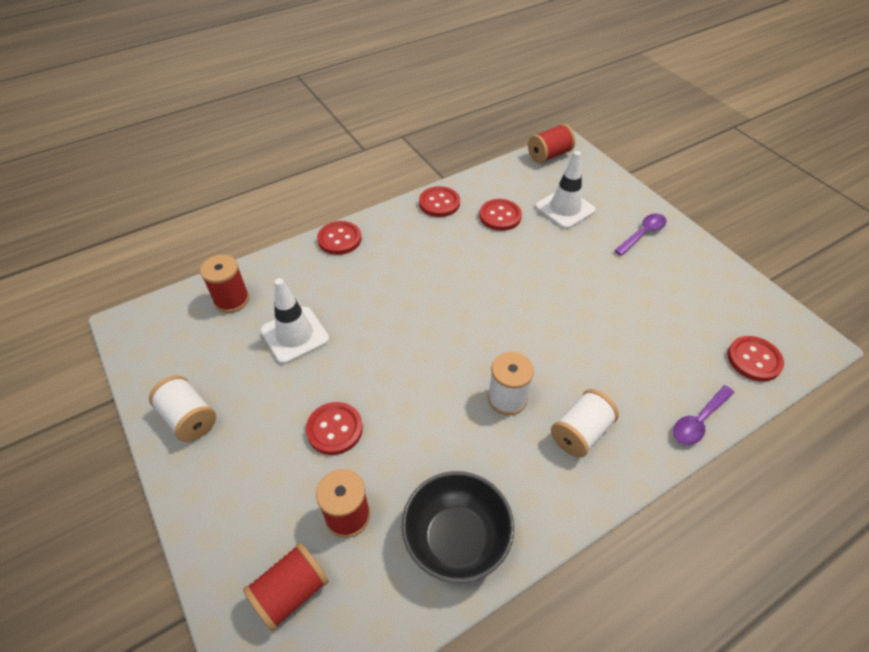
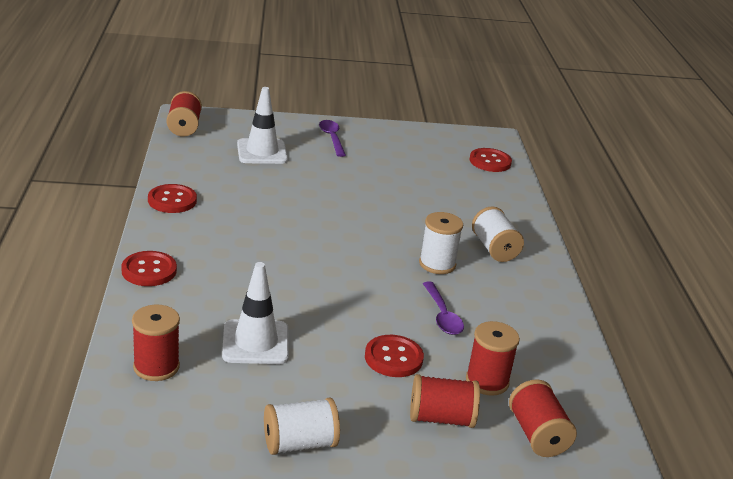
camera: 65 degrees left, 20 degrees down
(271, 500) = (441, 418): none -> red spool
(456, 539) = (543, 337): black bowl -> none
(500, 216) = (231, 181): red button -> none
(698, 421) = (521, 203): purple spoon -> purple spoon (442, 316)

